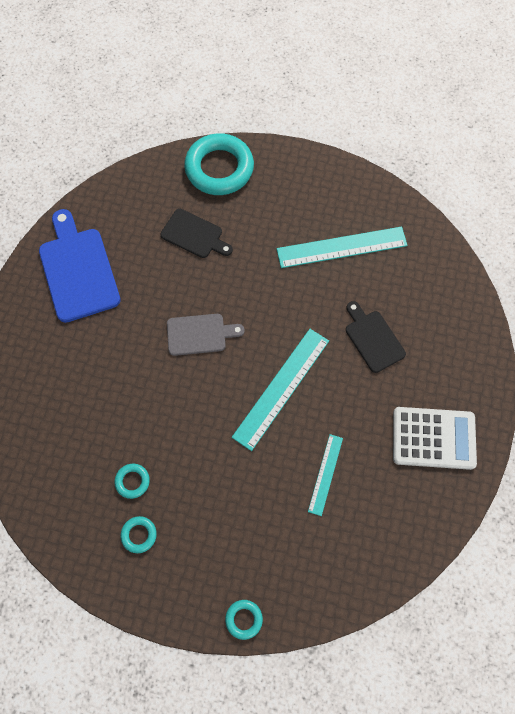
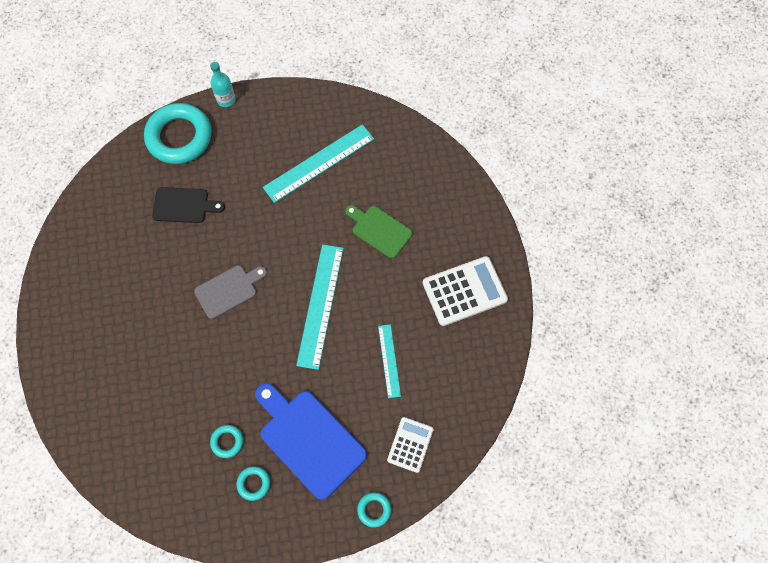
camera: 25 degrees left, 0 degrees up
(78, 270) = (91, 281): blue cutting board -> blue cutting board (309, 439)
(279, 150) = (226, 99): none -> turquoise bottle
(309, 570) = (410, 444): none -> white calculator
(373, 338) = (379, 230): black cutting board -> green cutting board

